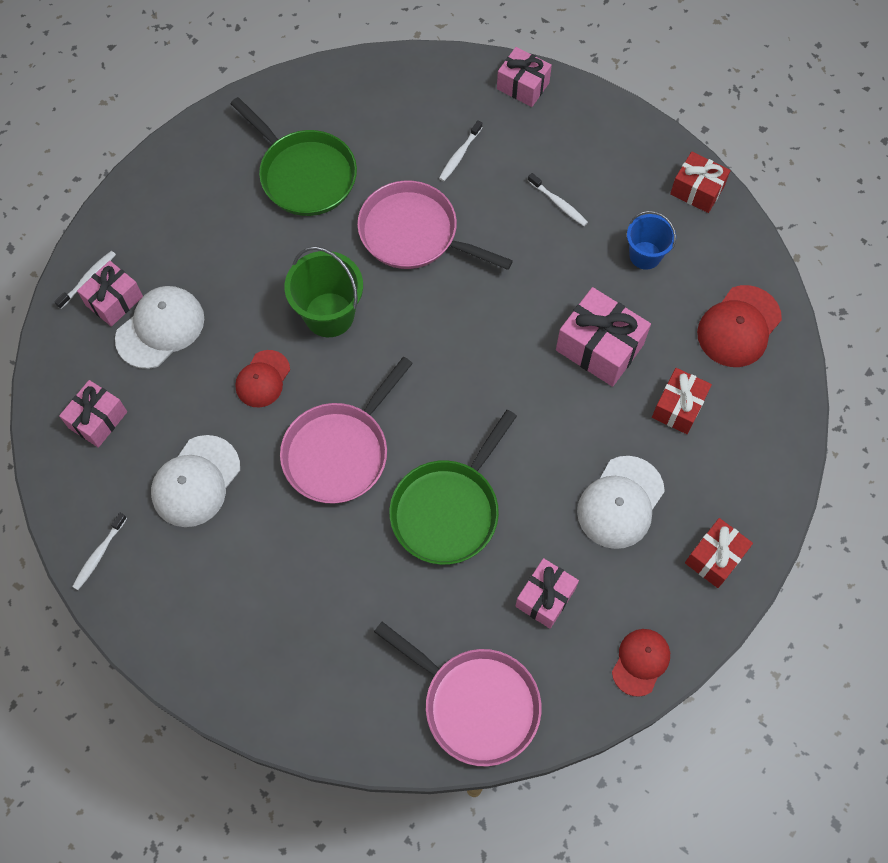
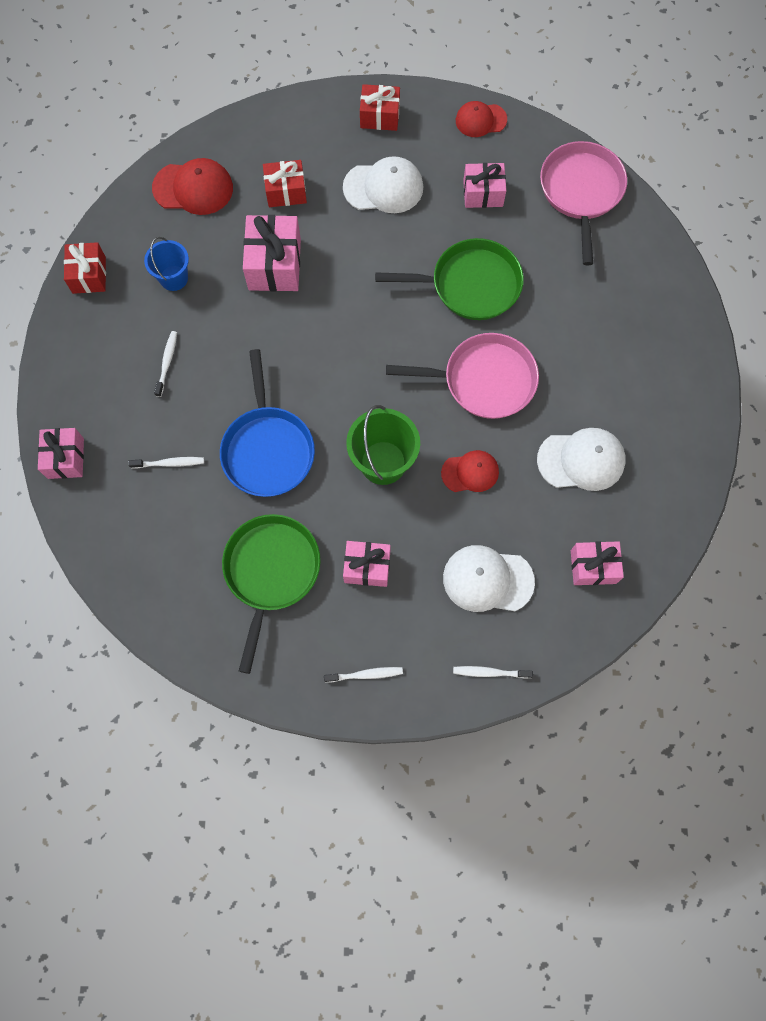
camera: 125 degrees left, 5 degrees up
(99, 554) = (683, 485): white toothbrush -> white toothbrush (365, 674)
(114, 300) = (492, 635): pink gift -> pink gift (367, 567)
(414, 233) = (268, 449): pink pan -> blue pan

